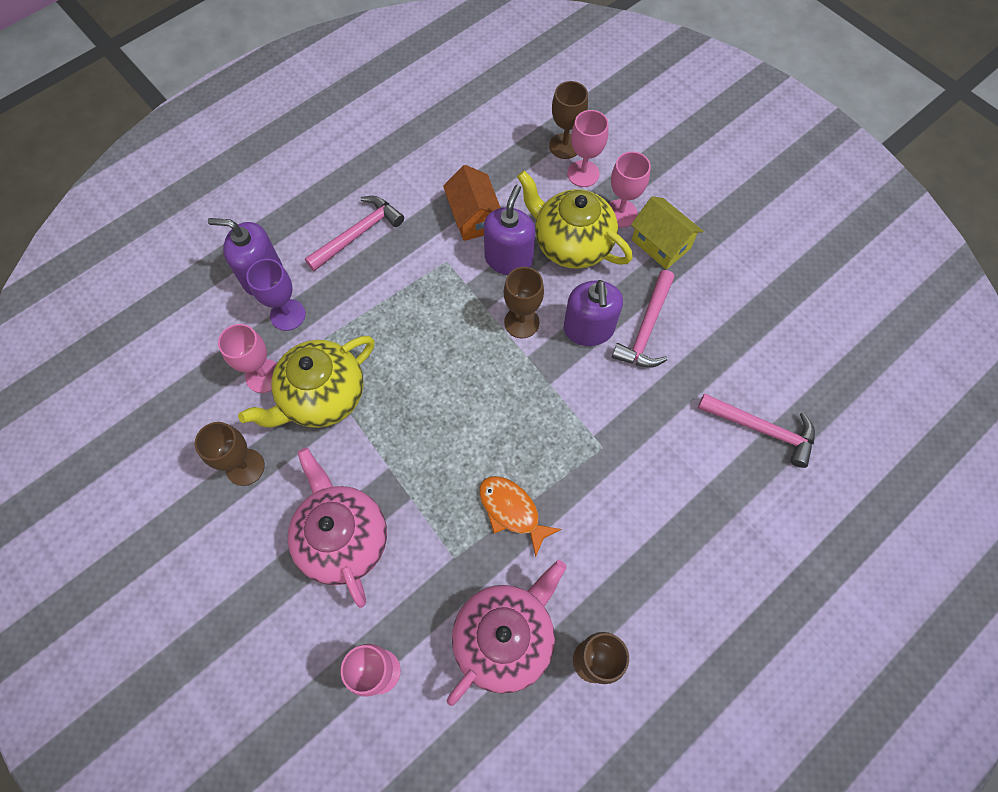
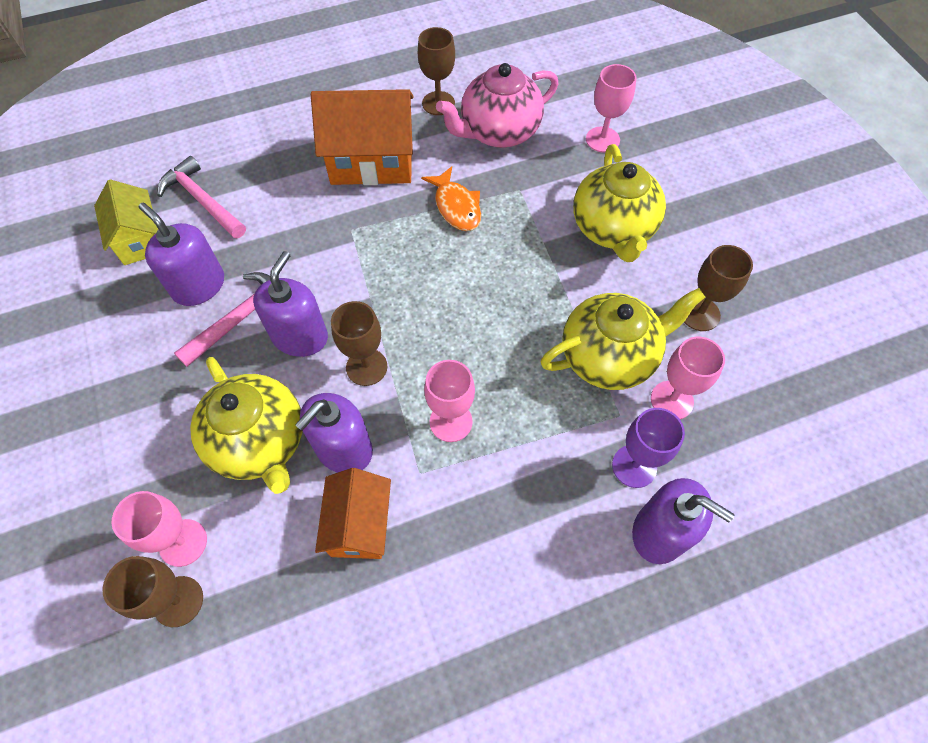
camera: 160 degrees left, 5 degrees down
(343, 538) = (612, 229): pink teapot -> yellow teapot
(358, 234) = (520, 554): pink hammer -> none
(620, 213) = (176, 464): pink goblet -> pink goblet (451, 422)
(626, 540) = (372, 161): none -> orange house
(661, 244) = (158, 406): yellow house -> yellow house (140, 239)
(701, 344) = (199, 286): none -> purple soap dispenser

